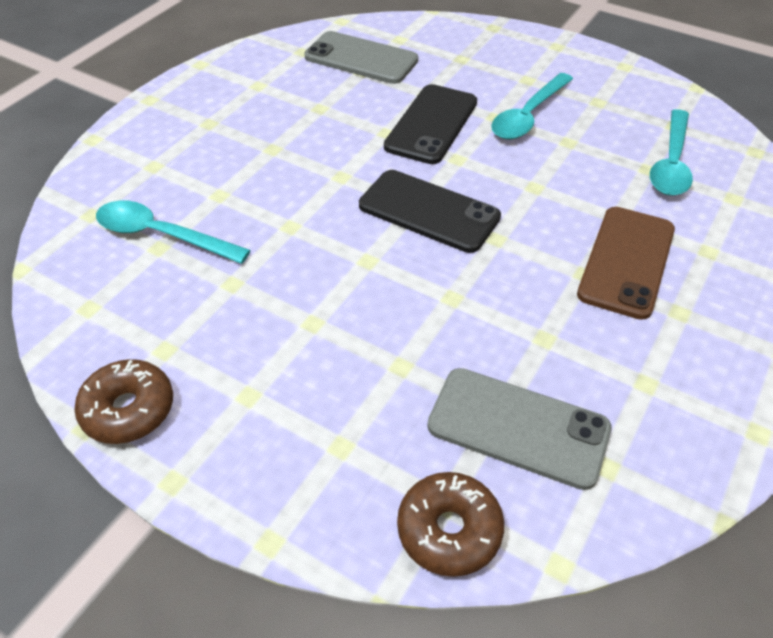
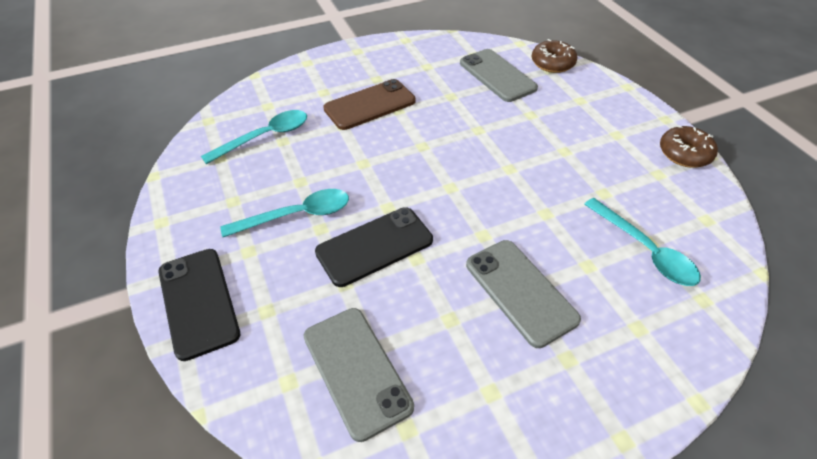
camera: 145 degrees left, 0 degrees up
(273, 147) = (520, 291): none -> grey phone
(429, 211) = (445, 179): black phone -> black phone (198, 302)

